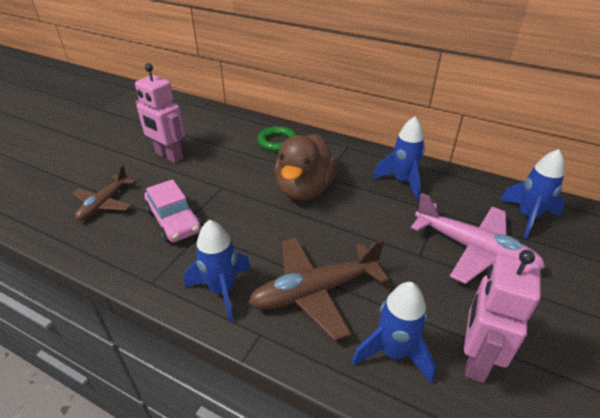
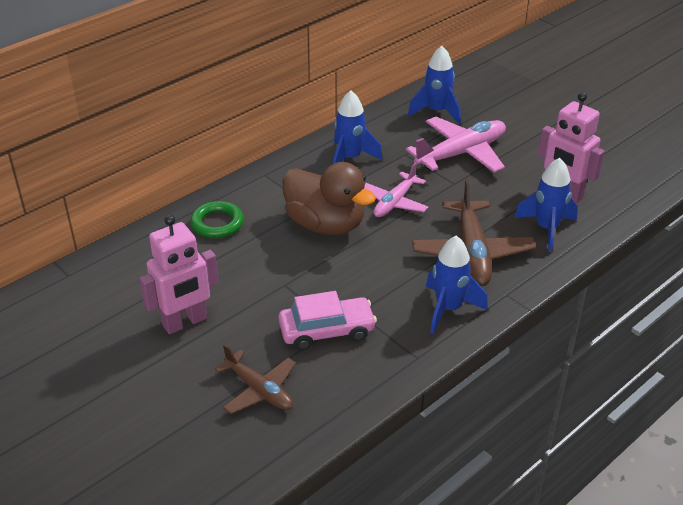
camera: 70 degrees left, 0 degrees up
(359, 221) = (394, 202): none -> pink plane

